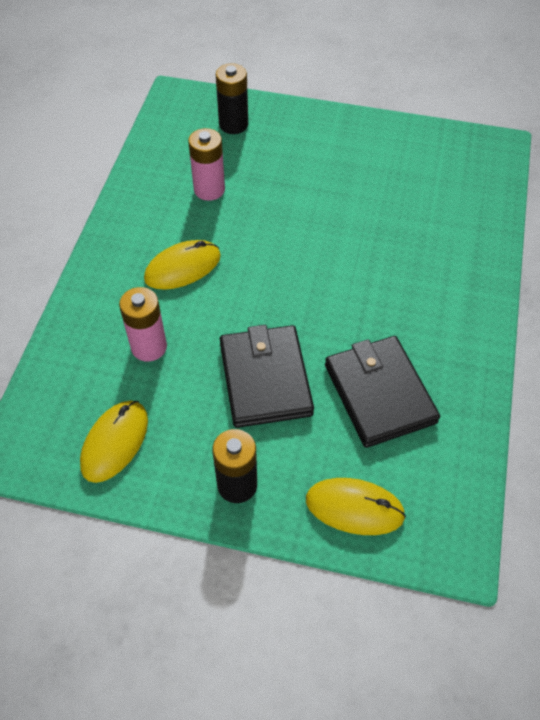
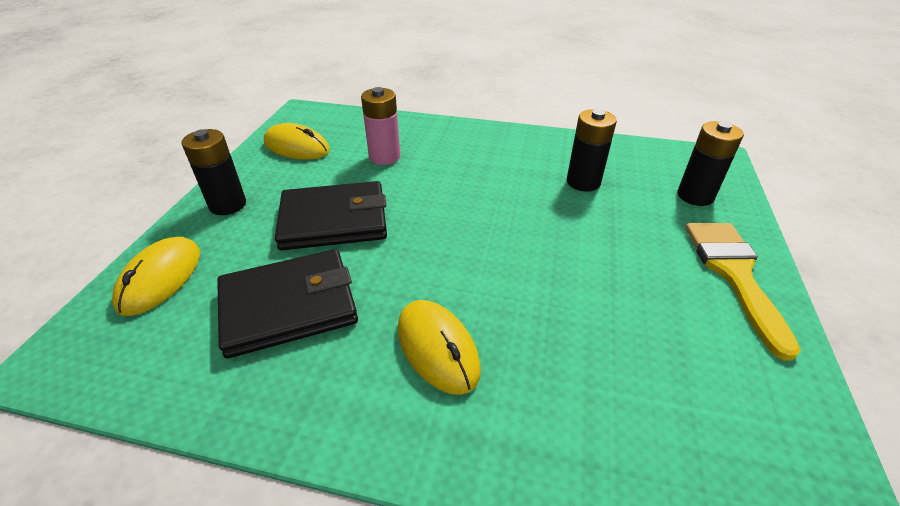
camera: 90 degrees right, 15 degrees down
(182, 267) = (474, 170): yellow mouse -> yellow mouse (437, 348)
(209, 189) = (583, 182): pink battery -> black battery
(326, 130) = (734, 274): none -> yellow brush

